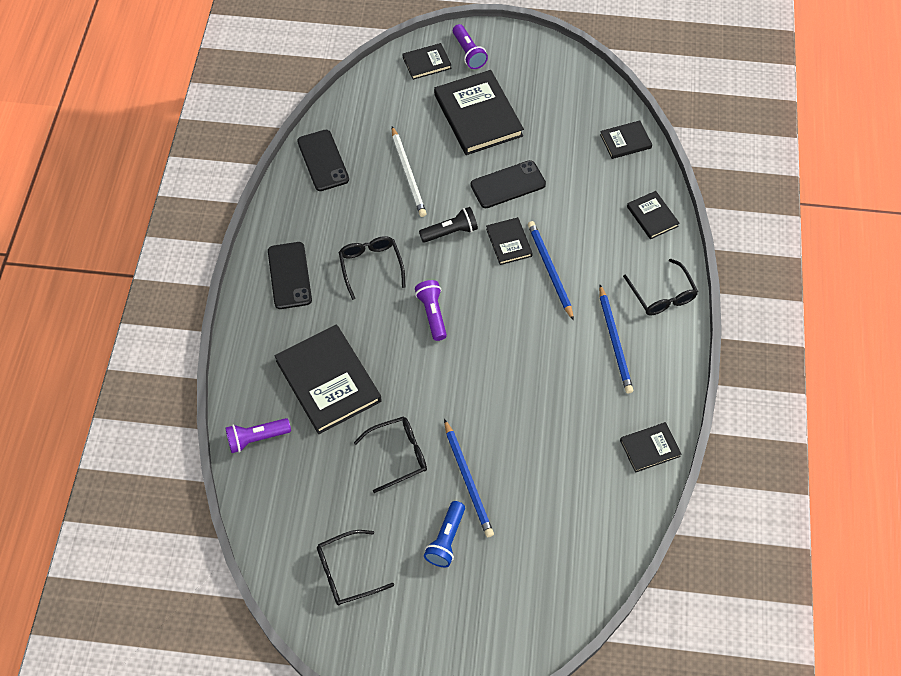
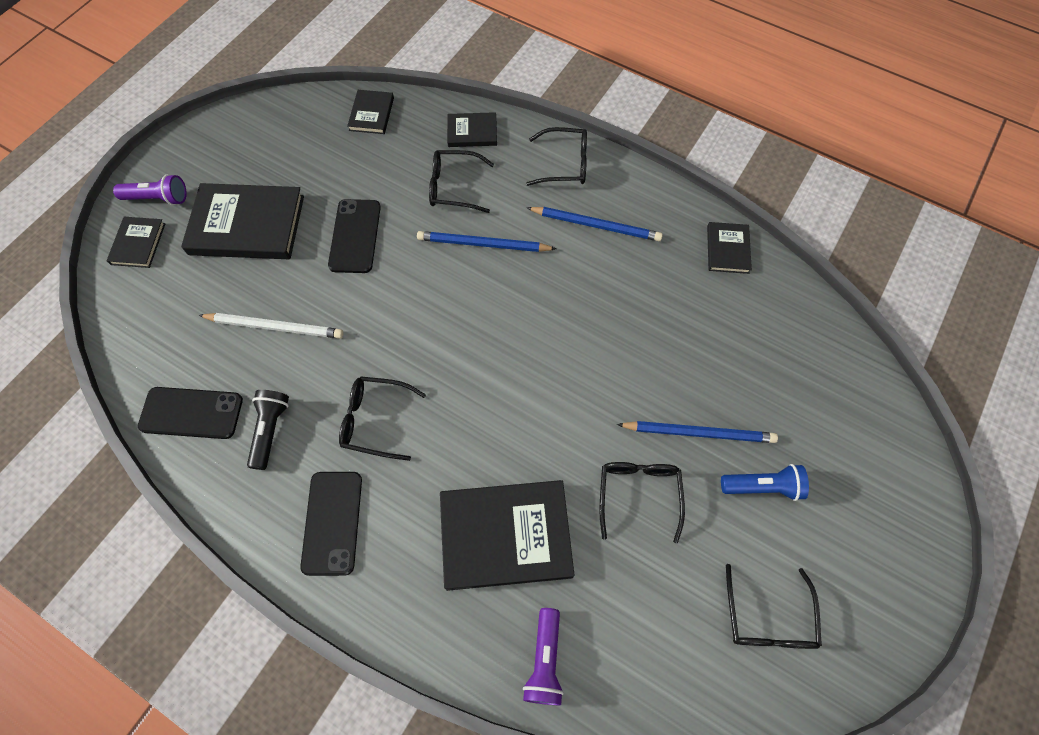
camera: 65 degrees left, 5 degrees up
(289, 275) = (332, 522): black phone -> black phone turned 75 degrees clockwise
(432, 314) = (475, 380): purple flashlight -> none
(446, 539) = (762, 486): blue flashlight -> blue flashlight turned 45 degrees counterclockwise
(450, 232) = (380, 317): black flashlight -> black flashlight (270, 430)
(509, 242) = (427, 267): black book -> none
(590, 228) = (454, 187): none -> black glasses

